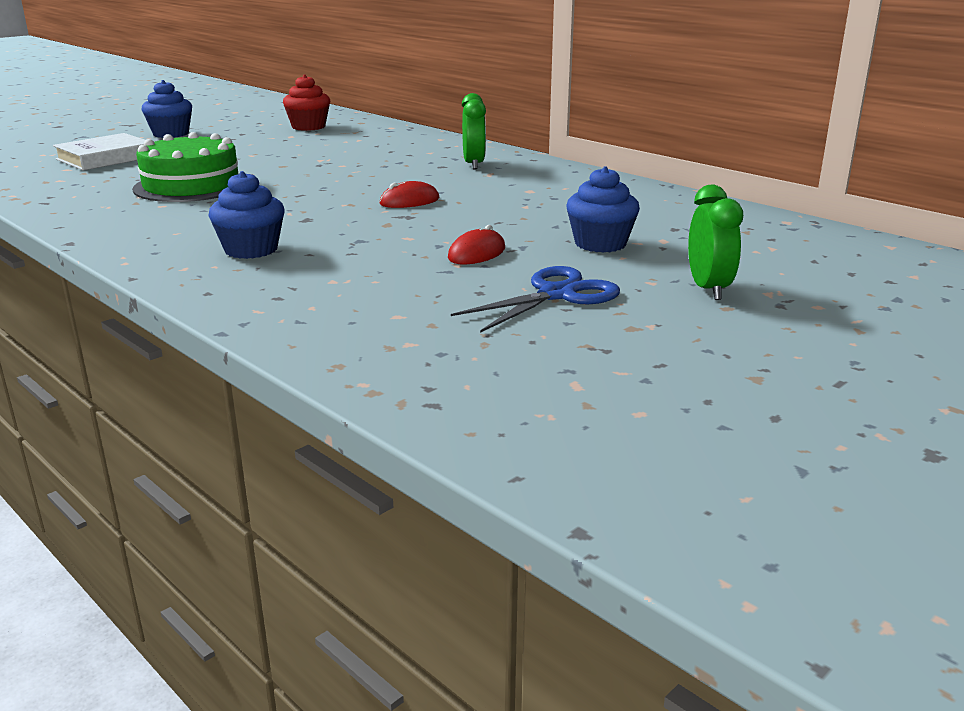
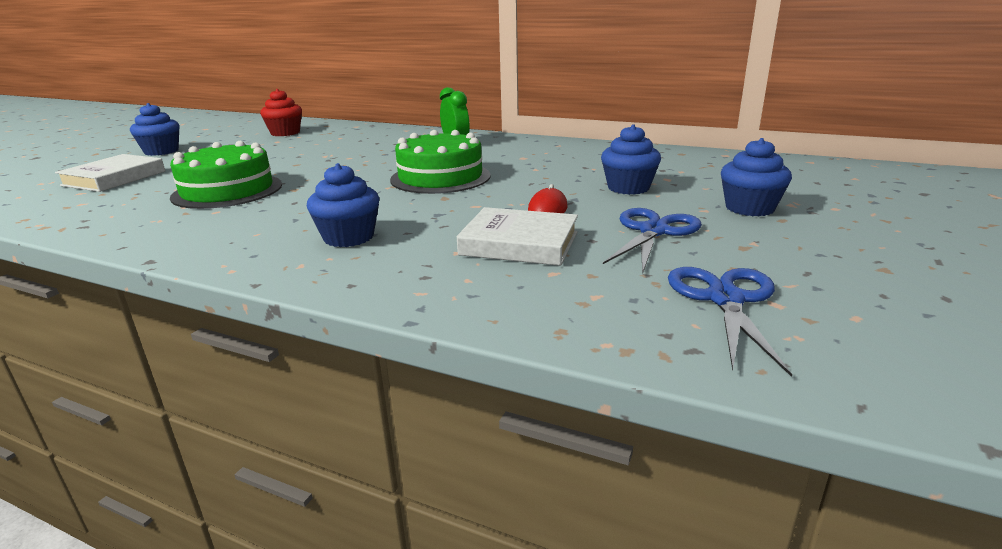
camera: 20 degrees left, 0 degrees up
(401, 283) = (519, 243): none -> white book
(409, 201) = (440, 177): red mouse -> green cake
(530, 371) = (725, 299): none -> blue scissors
(708, 289) = (749, 208): green clock -> blue cupcake

